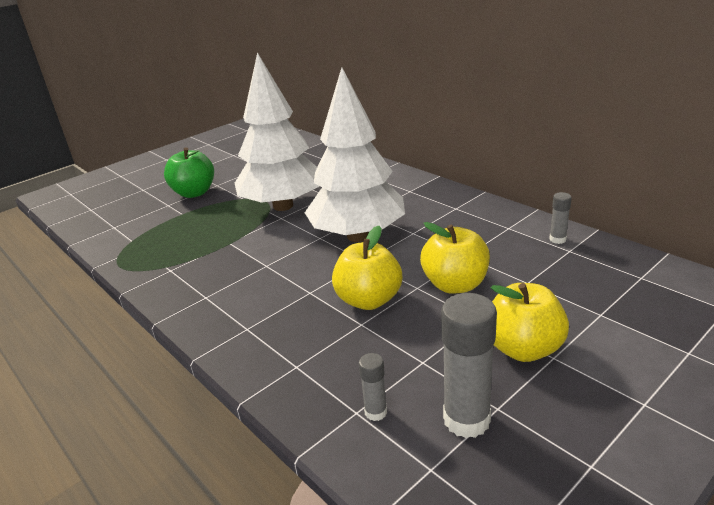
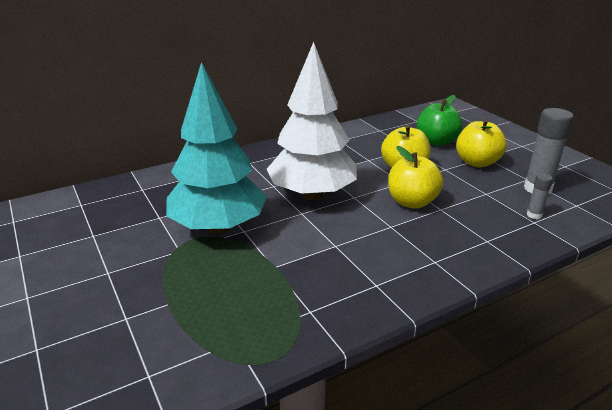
camera: 80 degrees left, 0 degrees up
(194, 193) = (113, 292): green apple -> green apple (436, 142)
(283, 206) = (218, 227): white tree -> turquoise tree
(557, 239) = (365, 130): grey glue stick -> none

